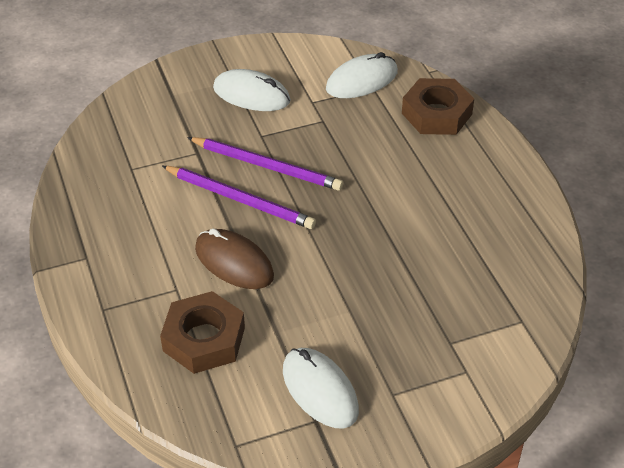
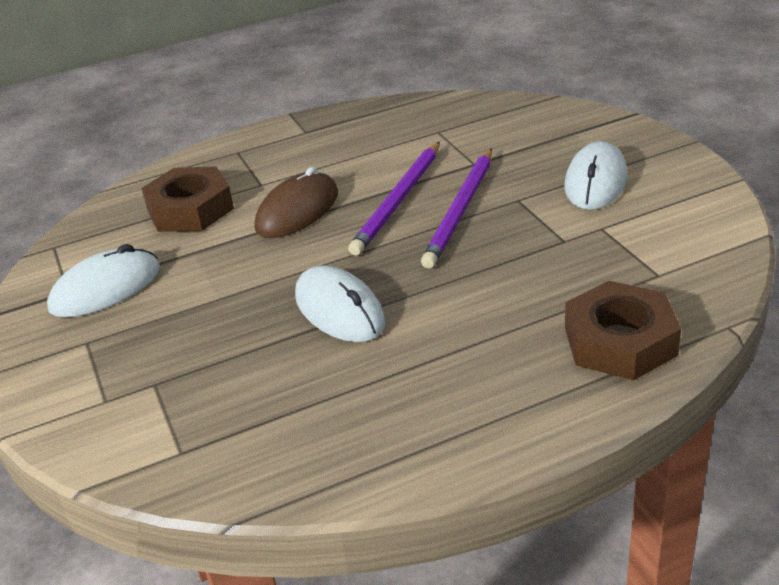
camera: 90 degrees right, 10 degrees down
(362, 80) = (669, 263): white mouse -> white mouse (339, 310)

